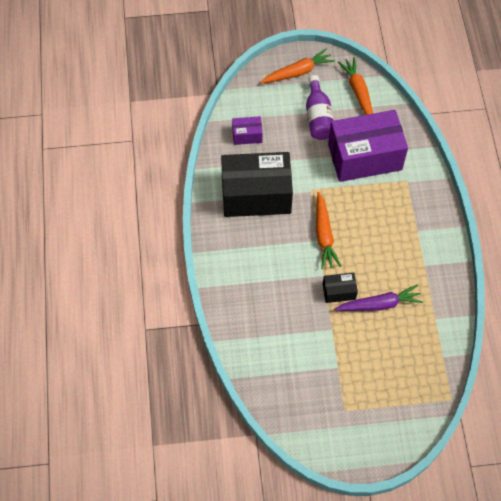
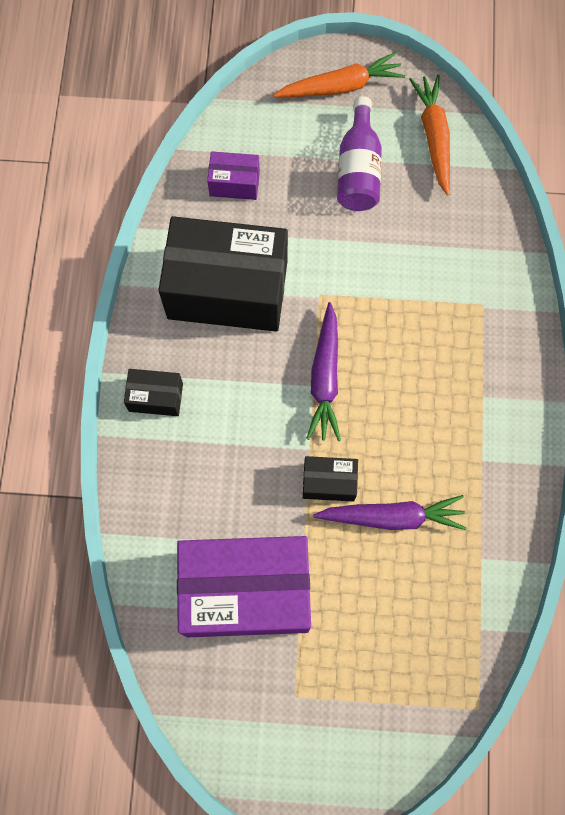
camera: 10 degrees right, 10 degrees up
(227, 261) = (156, 397): none -> black box
(324, 235) = (325, 378): orange carrot -> purple carrot
(365, 157) = (421, 252): purple box -> purple box (246, 592)

